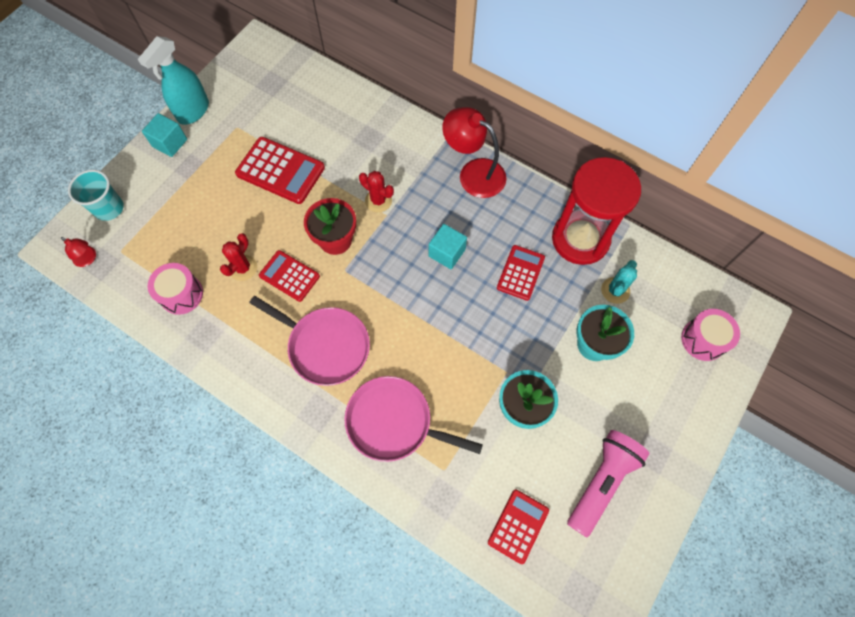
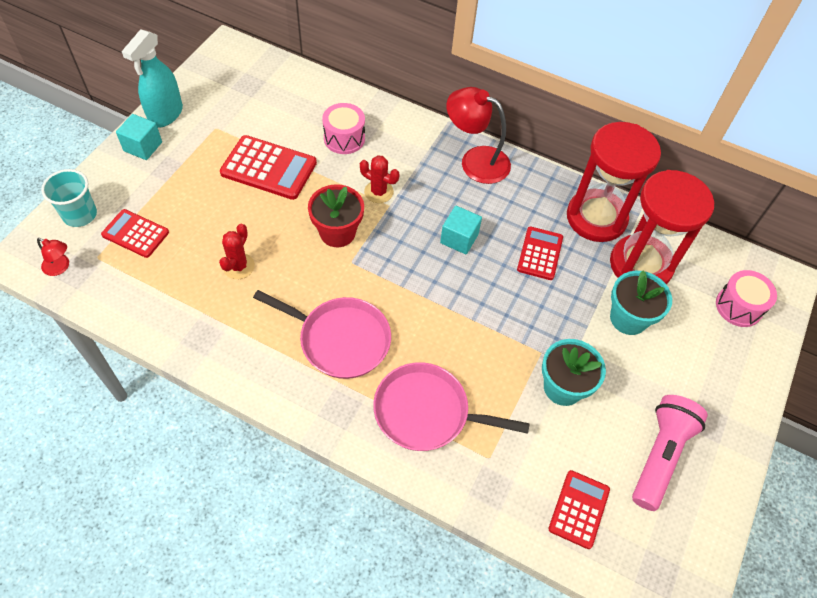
camera: 10 degrees left, 10 degrees down
(181, 294) = (171, 297): pink drum -> pink drum (344, 138)
(289, 276) = (291, 271): red calculator -> red calculator (135, 234)
(615, 290) = (640, 265): turquoise cactus -> red hourglass

